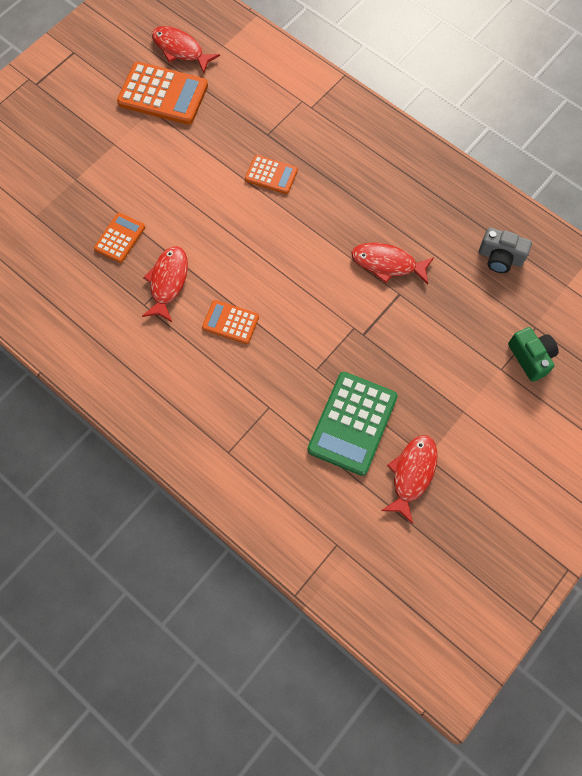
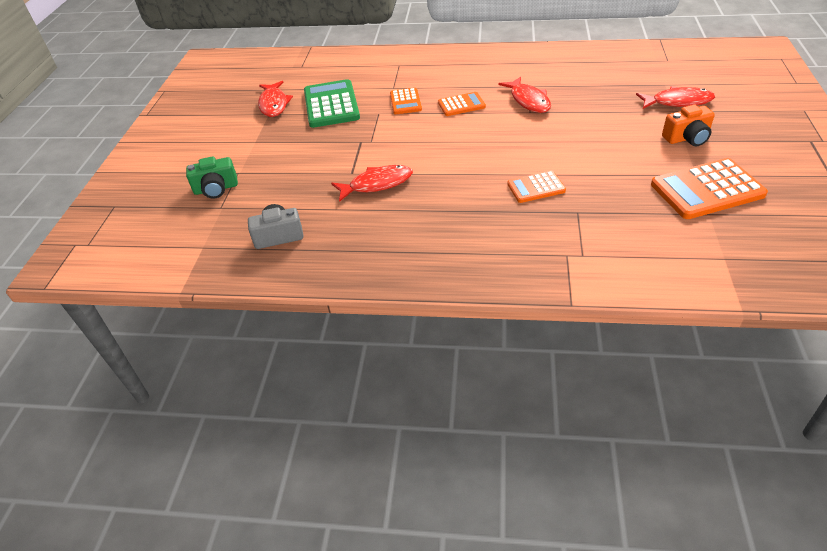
camera: 150 degrees right, 25 degrees down
(108, 145) = (687, 138): none -> orange camera
(120, 238) = (592, 102): orange calculator -> orange calculator (405, 102)
(180, 50) = (754, 231): red fish -> red fish (678, 102)
(530, 357) = (216, 189): green camera -> green camera turned 45 degrees counterclockwise

